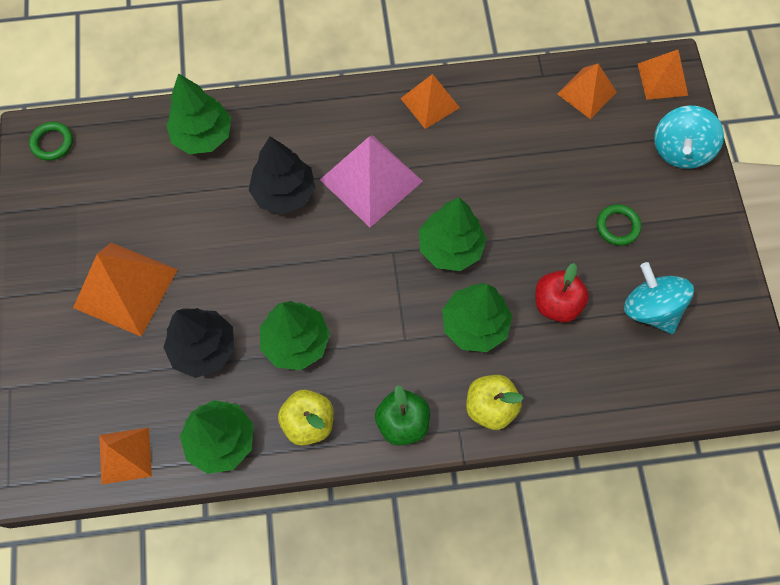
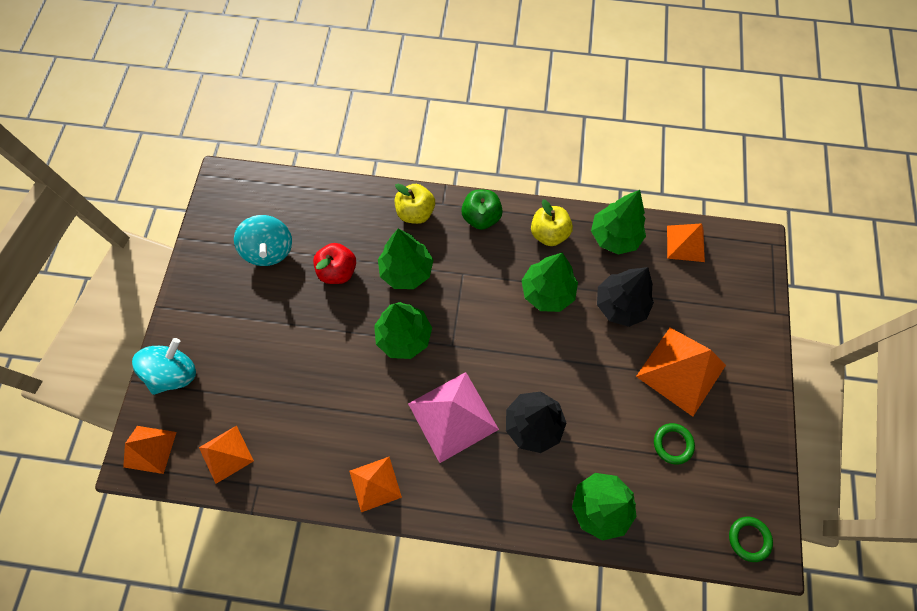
camera: 165 degrees left, 0 degrees up
(617, 226) = (262, 319): green ring -> green ring (672, 444)

